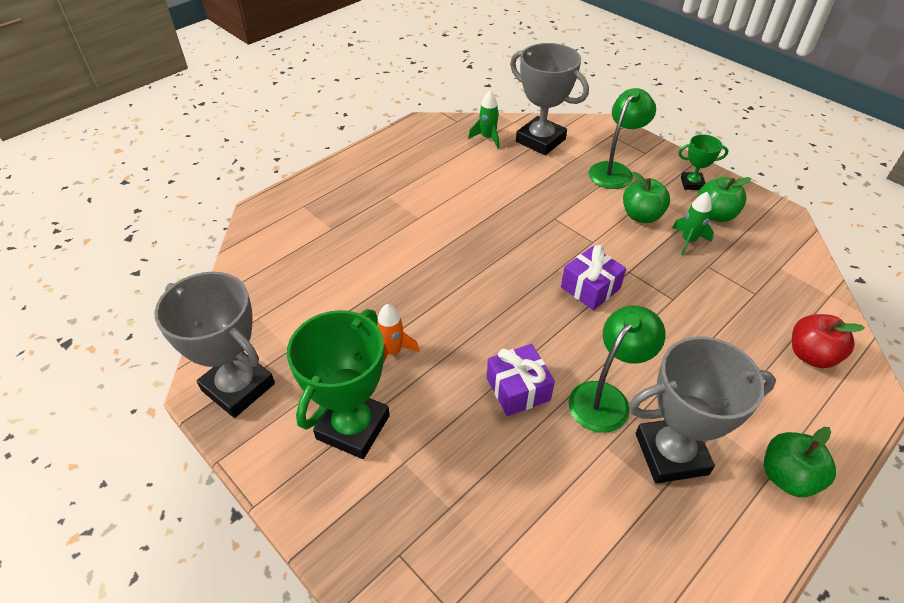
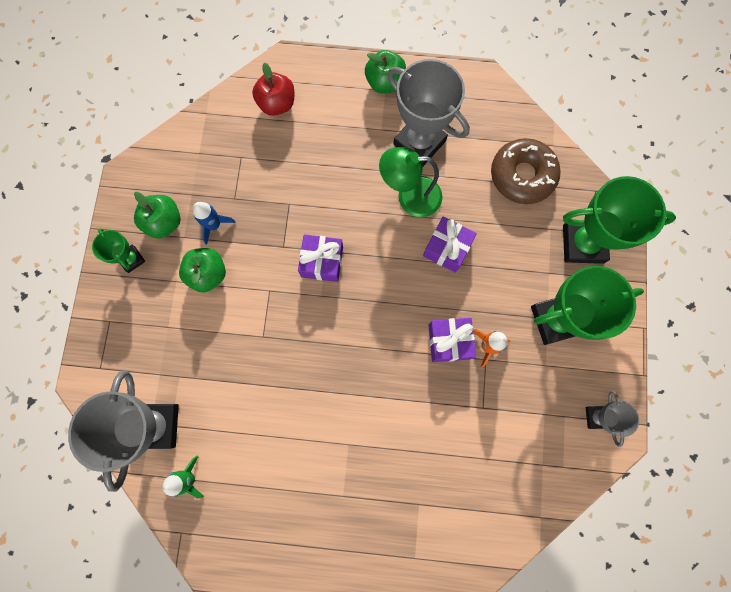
camera: 130 degrees left, 30 degrees up
(238, 387) = (596, 417): grey trophy -> grey trophy, size x0.51
(400, 528) = (583, 244): none -> green trophy
(426, 327) = (449, 341): none -> purple gift
(543, 533) = (522, 175): none -> brown donut
(614, 170) = (157, 330): green lamp -> none
(688, 241) = (214, 225): green rocket -> blue rocket

